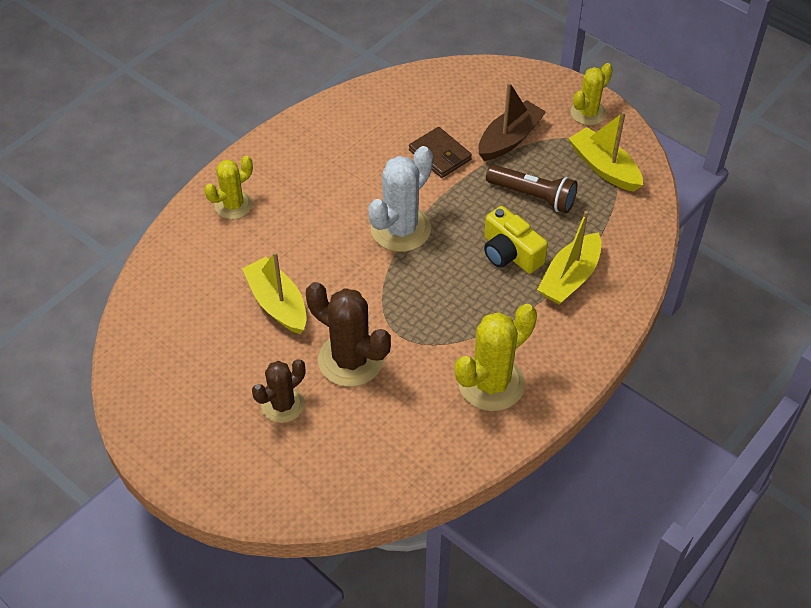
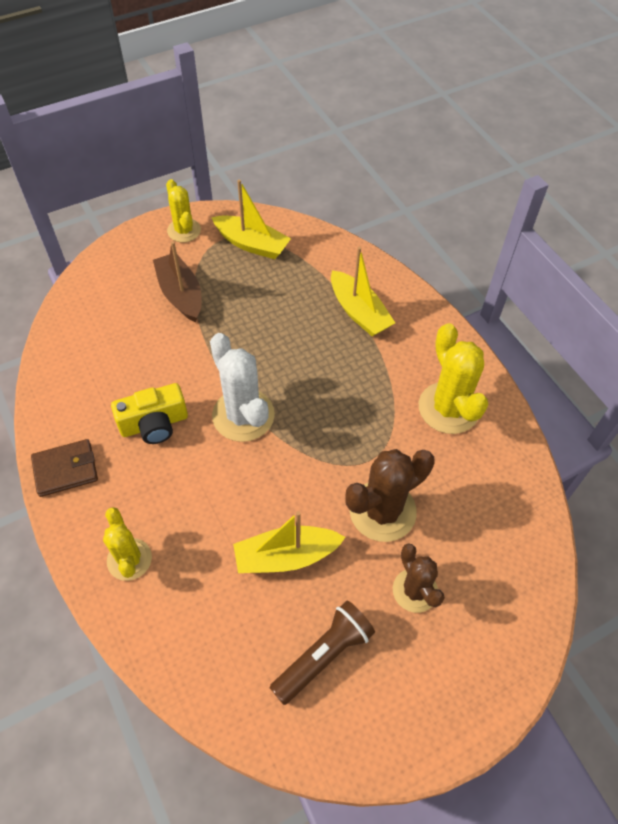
camera: 70 degrees left, 5 degrees up
(440, 155) = (168, 352): brown wallet -> brown wallet (65, 470)
(510, 253) = (313, 342): yellow camera -> yellow camera (154, 424)
(533, 196) = (257, 303): brown flashlight -> brown flashlight (323, 655)
(604, 168) = (252, 244): yellow boat -> yellow boat turned 135 degrees counterclockwise

